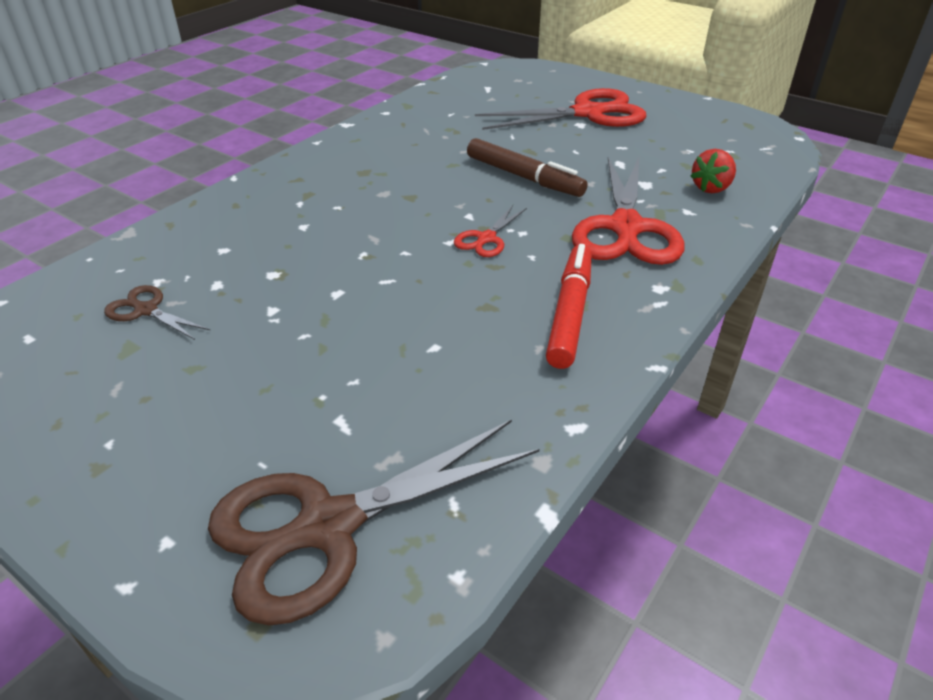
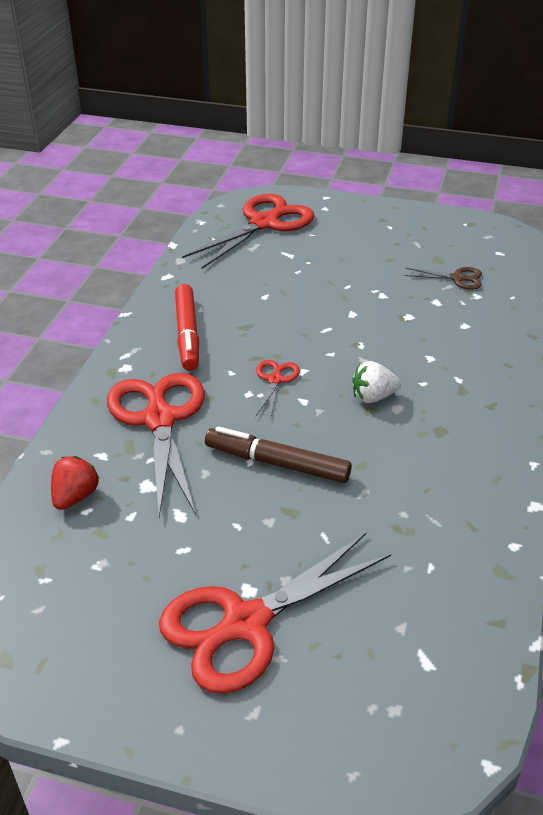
camera: 160 degrees right, 0 degrees up
(327, 527) = (264, 223): brown scissors -> red scissors
(398, 205) = (373, 397): none -> white strawberry

